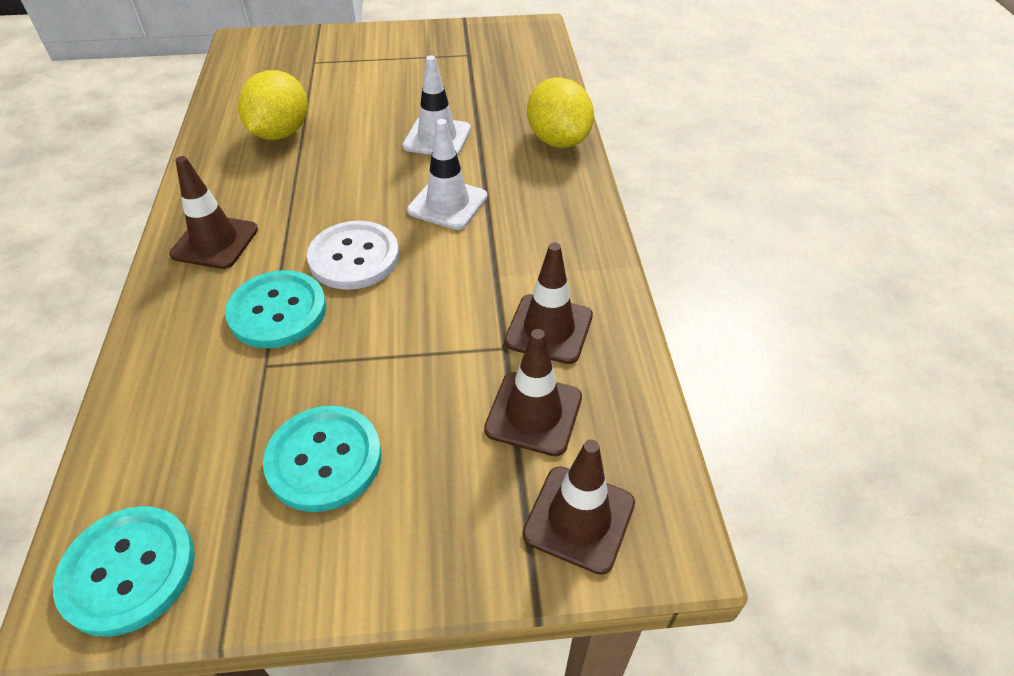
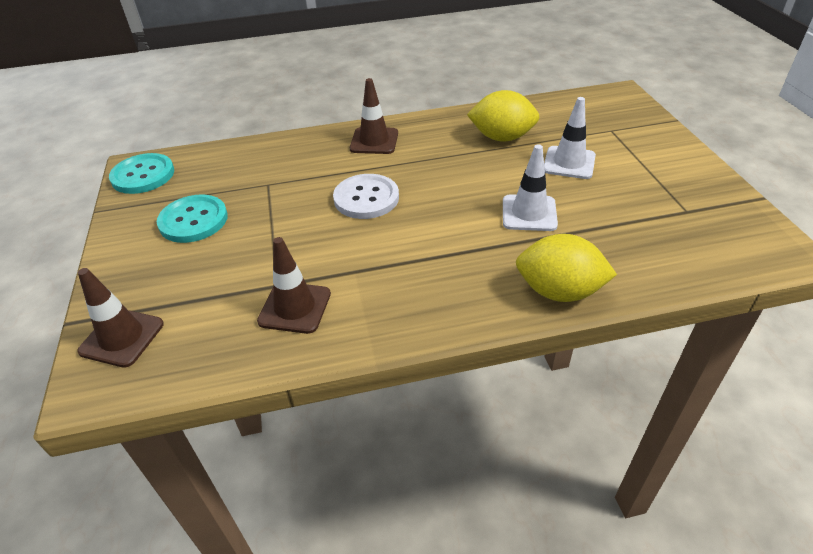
camera: 85 degrees right, 5 degrees down
(277, 311) = (312, 178): turquoise button -> none
(447, 204) = (438, 233): white traffic cone -> white traffic cone (569, 163)
(533, 413) = (212, 307): brown traffic cone -> none
(558, 140) = (559, 291): yellow lemon -> yellow lemon turned 45 degrees clockwise

